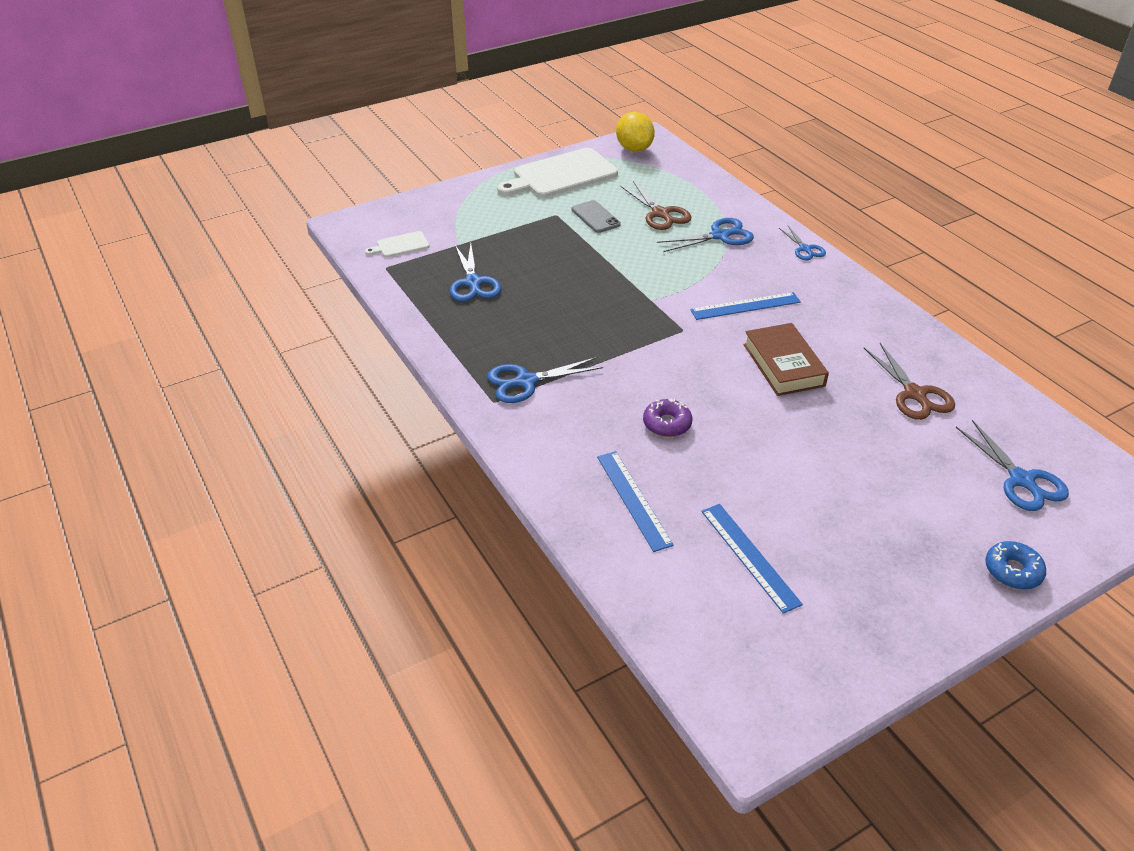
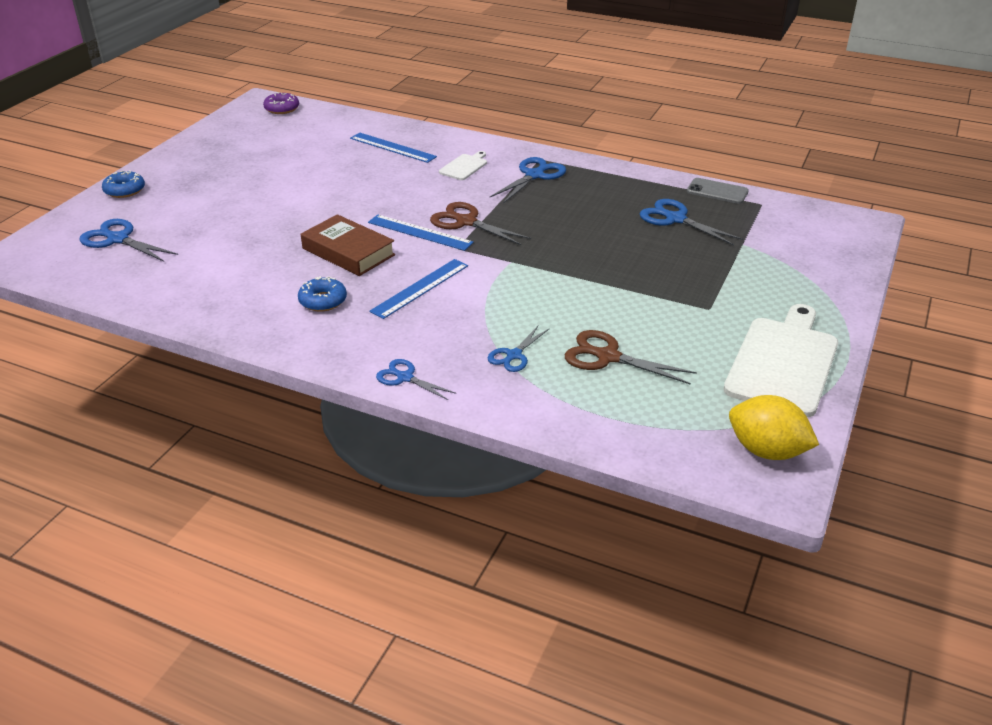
camera: 145 degrees right, 5 degrees down
(400, 245) = (785, 224): white cutting board -> white cutting board (464, 166)
(595, 217) = (668, 323): grey phone -> grey phone (717, 191)
(667, 424) = (408, 186): purple donut -> purple donut (282, 109)
(720, 236) = (513, 355): blue scissors -> blue scissors, size x0.64
(749, 556) = (300, 148): blue ruler -> blue ruler (420, 232)
(833, 325) = (323, 301): none -> blue donut
(915, 394) = (220, 269): brown scissors -> brown scissors (466, 222)

